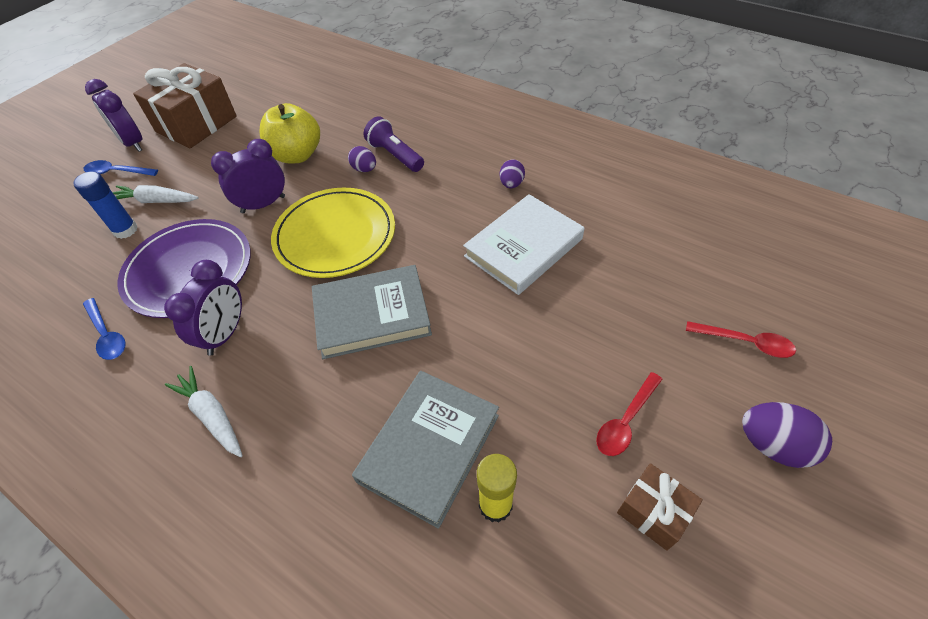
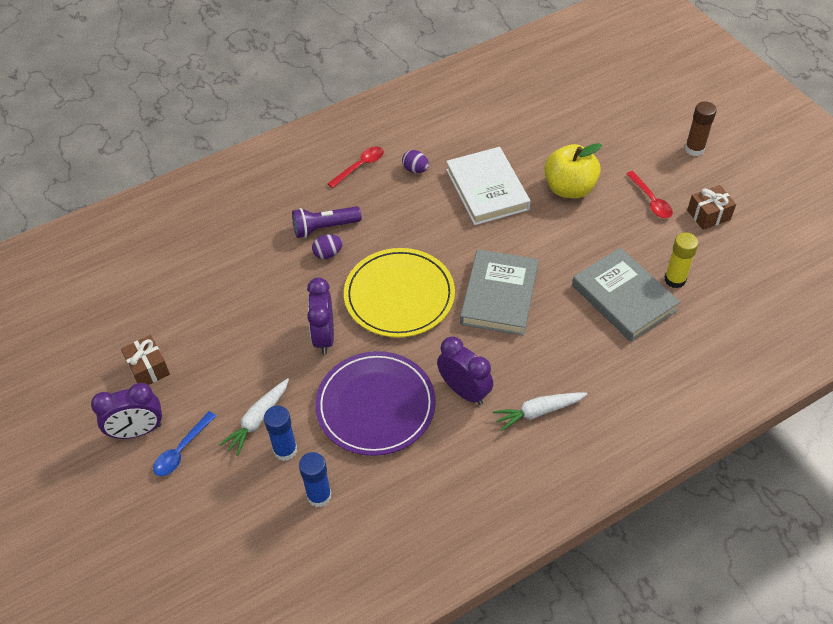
camera: 65 degrees left, 0 degrees up
(76, 271) = (319, 496): none -> blue glue stick
(107, 335) = (417, 475): blue spoon -> none
(196, 124) = (148, 368): brown gift -> brown gift, size x0.52
(297, 155) = (269, 296): yellow apple -> yellow apple (569, 188)
(746, 343) = (627, 124): red spoon -> red spoon (360, 166)
(773, 445) = (694, 149): purple egg -> brown glue stick

